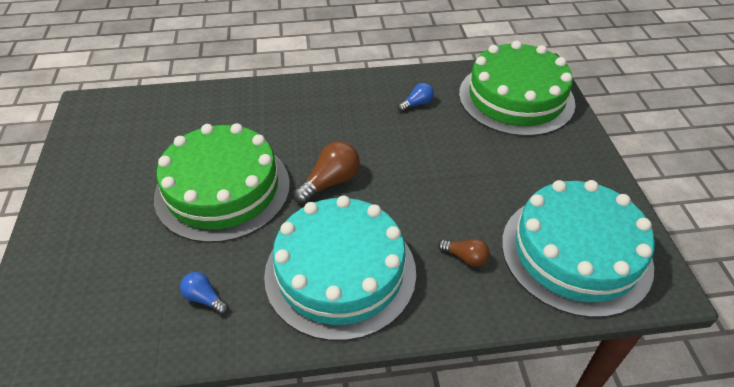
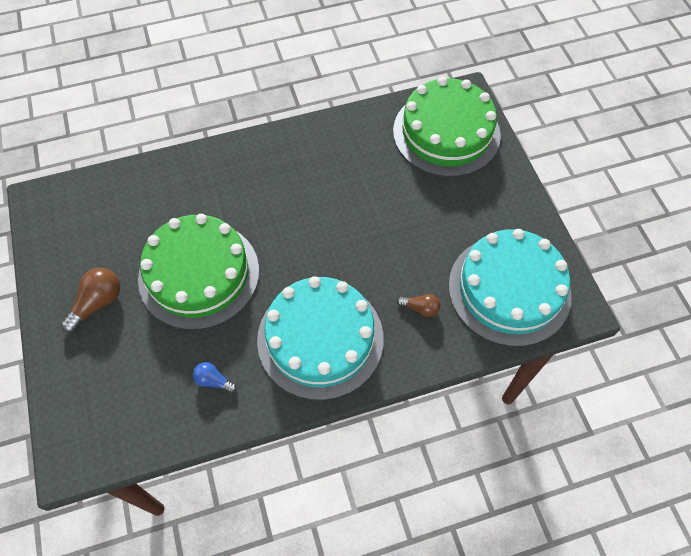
camera: 10 degrees left, 15 degrees up
(330, 182) = (293, 252): brown light bulb -> brown light bulb (97, 303)
(417, 104) = (356, 153): blue light bulb -> none

